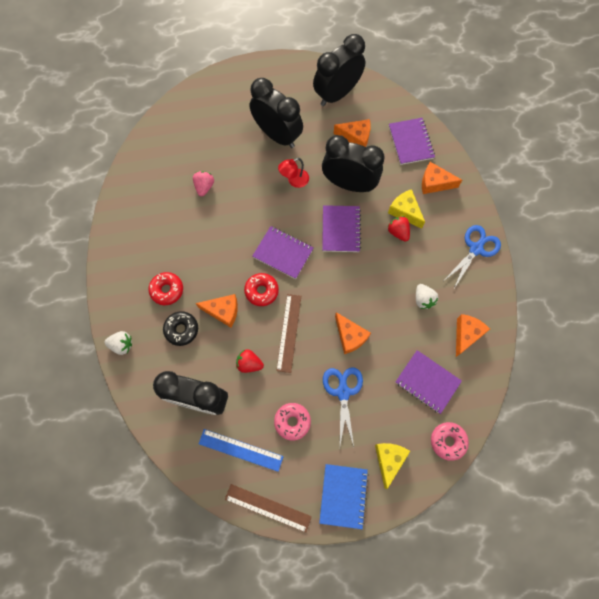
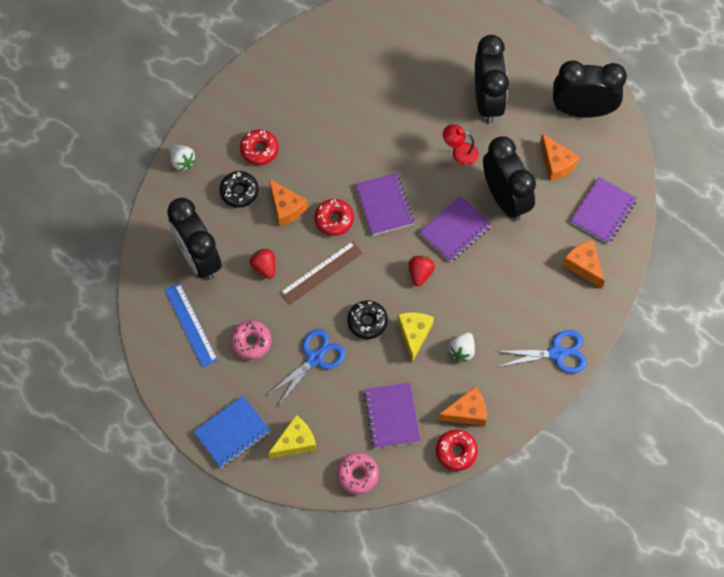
camera: 45 degrees right, 5 degrees down
(204, 187) = (377, 91): pink strawberry -> none
(268, 508) = (167, 385): brown ruler -> none
(350, 336) = (367, 322): orange cheese -> black donut
(398, 232) = (503, 277): red strawberry -> red strawberry (420, 273)
(405, 211) = (528, 265): yellow cheese -> yellow cheese (414, 334)
(487, 366) = (456, 452): none -> red donut

